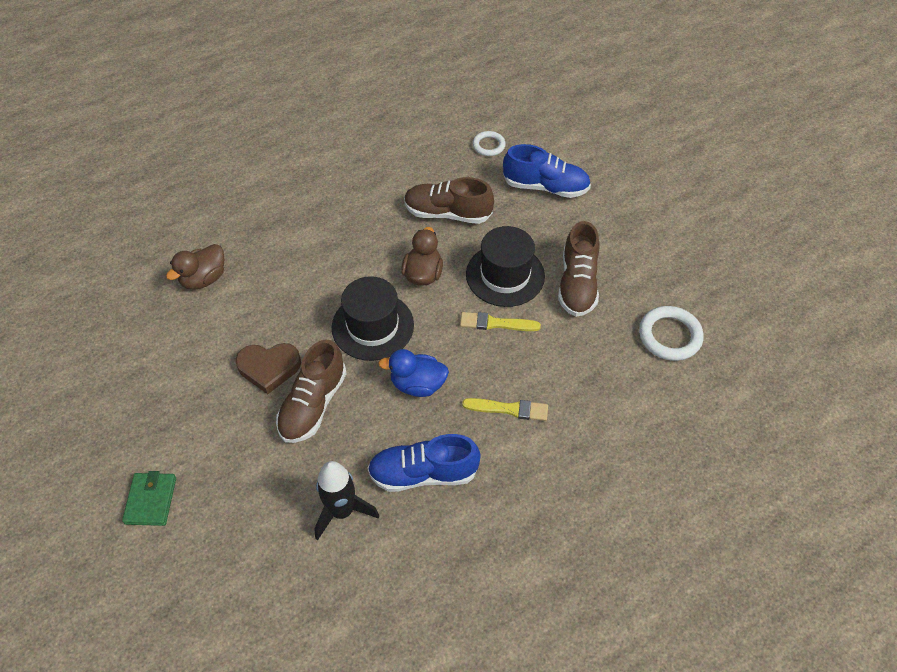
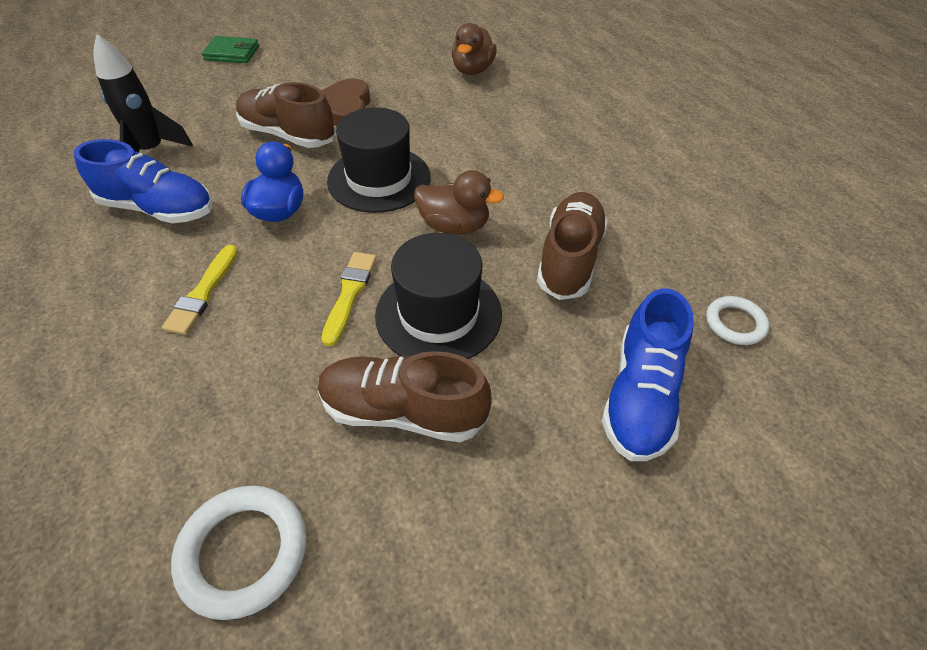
camera: 95 degrees right, 5 degrees down
(204, 279) = (472, 70): brown duck -> brown duck turned 120 degrees counterclockwise
(423, 473) = (158, 209): blue shoe -> blue shoe turned 105 degrees clockwise

